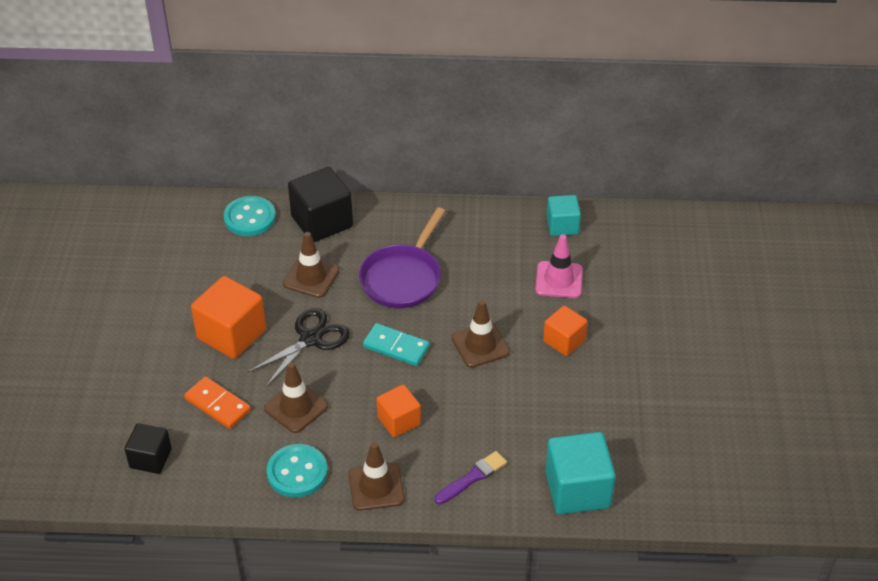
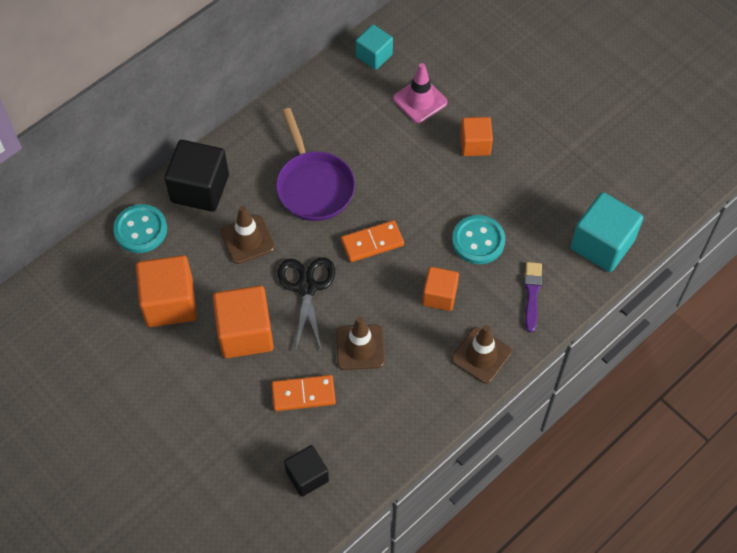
camera: 45 degrees left, 15 degrees up
(209, 276) = (170, 303): none -> orange cube
(297, 472) = (419, 393): turquoise button -> turquoise button (478, 241)
(396, 346) = (372, 242): turquoise domino -> orange domino
(480, 345) = (426, 193): brown traffic cone -> none

